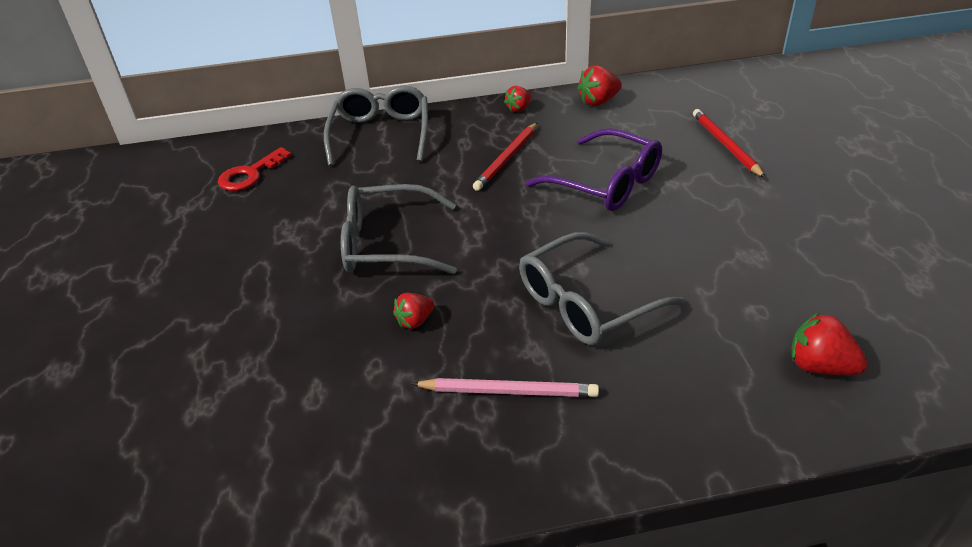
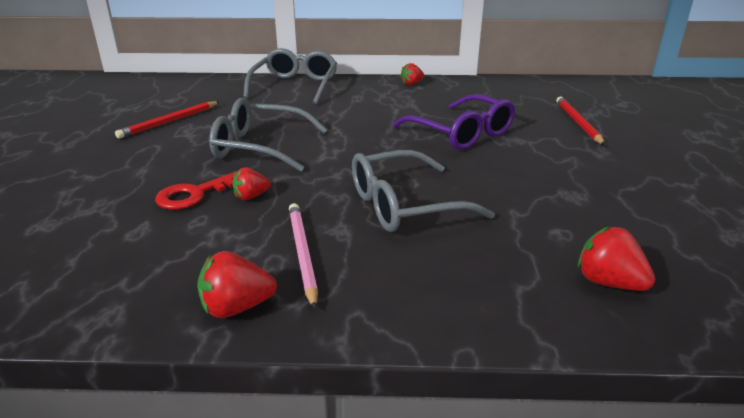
camera: 10 degrees right, 10 degrees down
(250, 174) = (182, 96): red key -> red key (194, 194)
(507, 159) = (386, 110): red pencil -> red pencil (169, 122)
(508, 391) = (302, 254): pink pencil -> pink pencil turned 120 degrees counterclockwise
(598, 101) = (479, 86): red strawberry -> red strawberry (236, 307)

